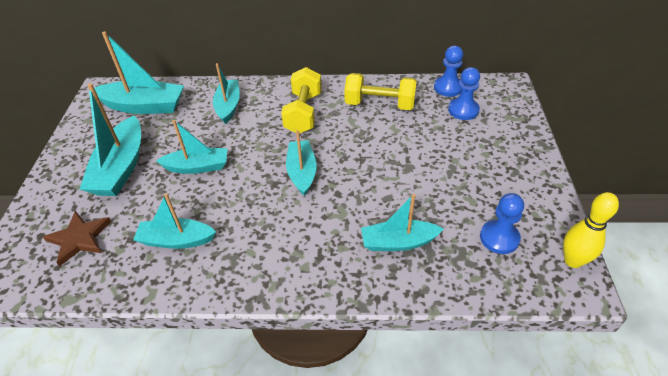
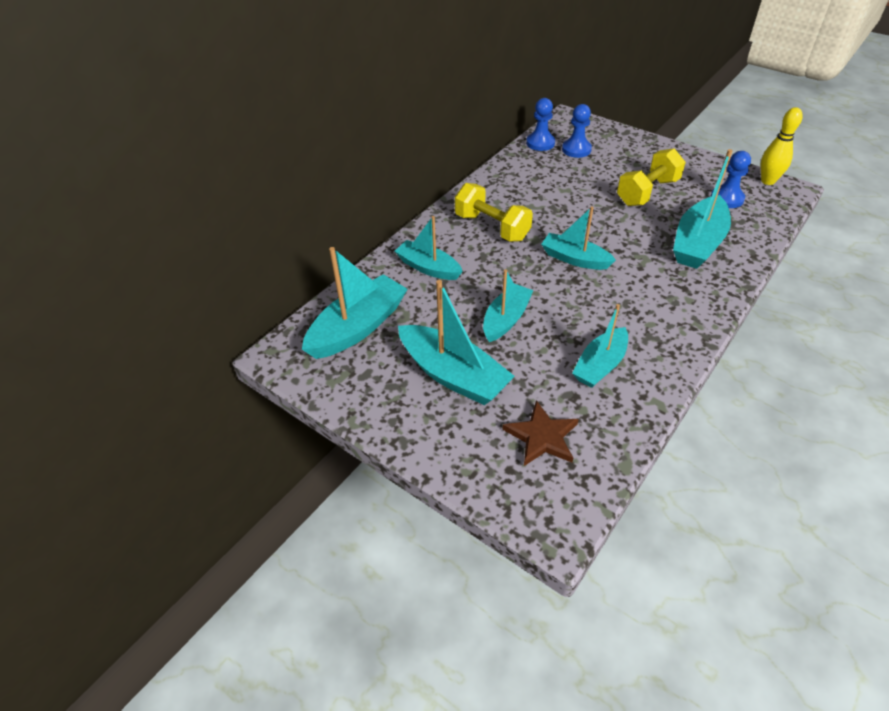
camera: 55 degrees left, 0 degrees up
(379, 104) = (525, 183): yellow dumbbell -> yellow dumbbell (647, 192)
(398, 242) = (698, 243): turquoise boat -> turquoise boat, size x1.53

